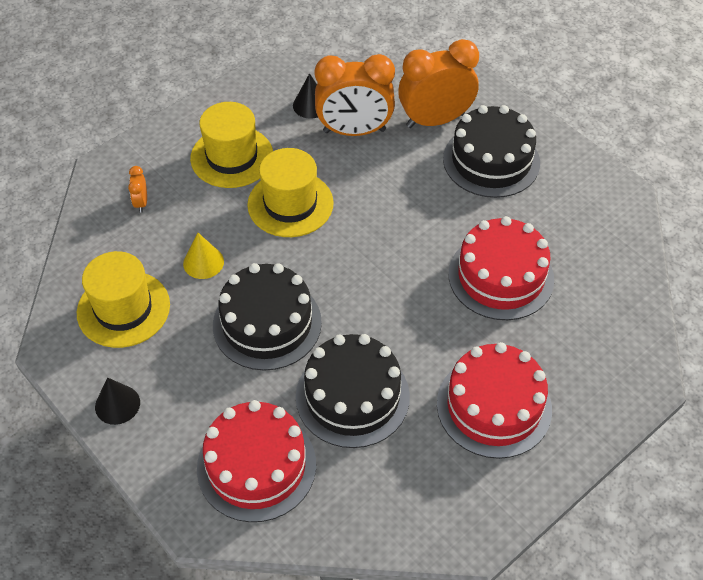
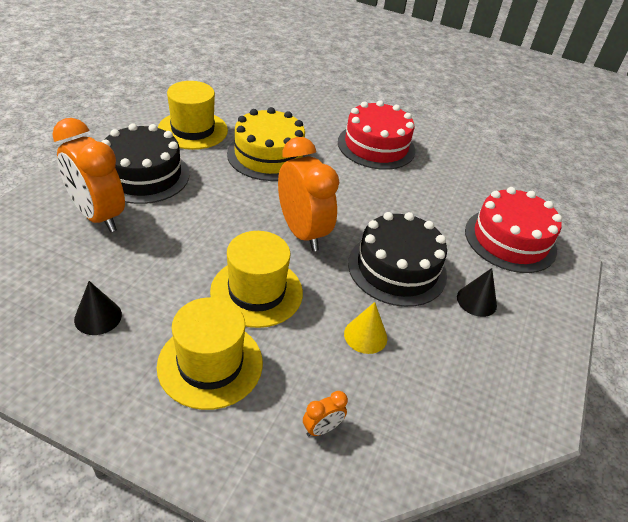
camera: 120 degrees left, 10 degrees down
(117, 404) = (544, 340): black cone -> black cone (476, 301)
(123, 309) = (459, 380): yellow hat -> yellow hat (193, 130)
(352, 396) = (420, 206): black cake -> none
(354, 131) = (132, 269): orange clock -> orange clock (302, 232)
(501, 276) = (268, 155): red cake -> yellow cake

